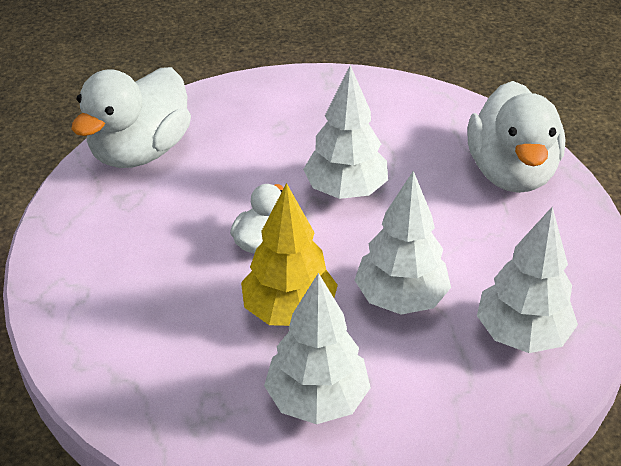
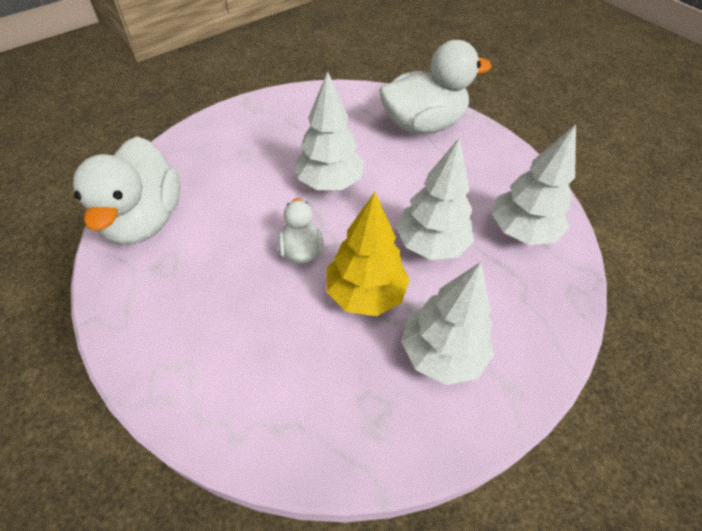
camera: 35 degrees left, 10 degrees up
(511, 172) = (423, 124): white duck -> white duck turned 75 degrees counterclockwise

